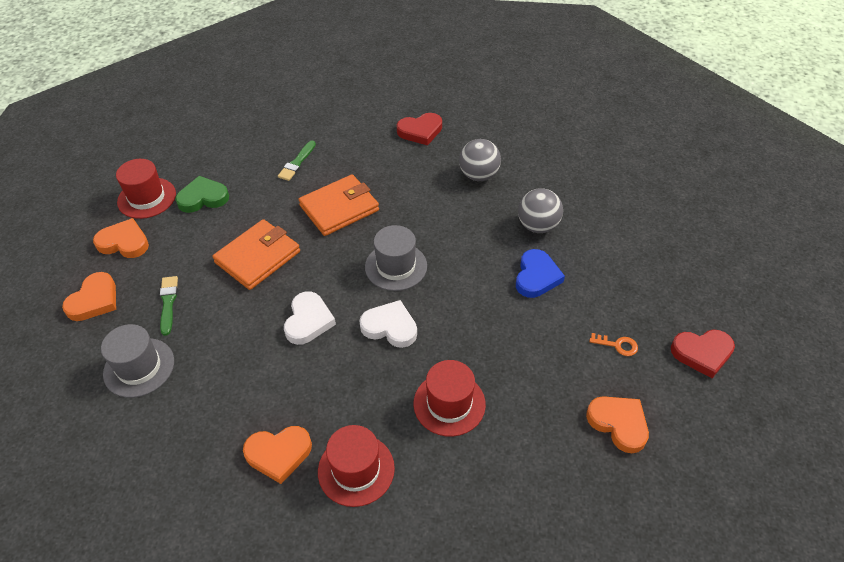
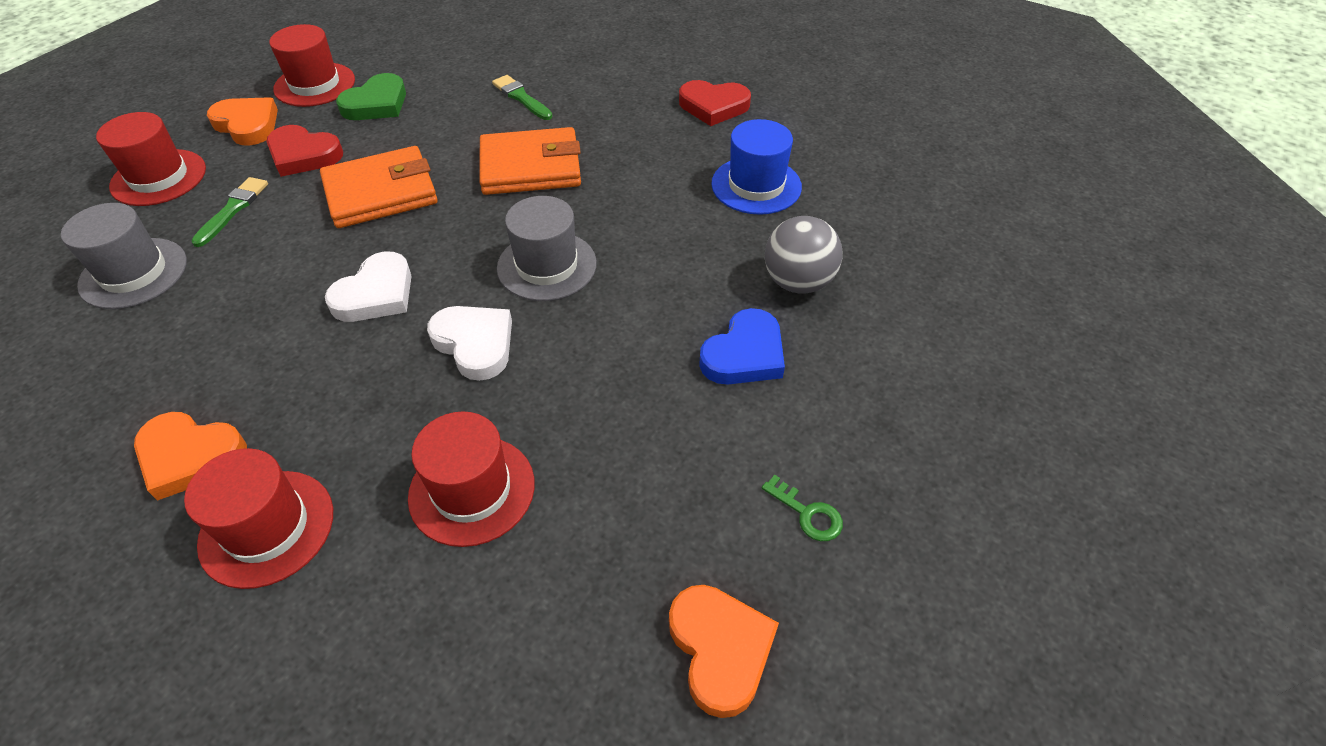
camera: 25 degrees right, 0 degrees up
(94, 300) = (159, 177): orange heart -> red hat
(203, 198) = (376, 104): green heart -> green heart turned 120 degrees clockwise
(297, 163) = (521, 97): green brush -> green brush turned 90 degrees clockwise
(478, 175) = (756, 185): grey ball -> blue hat
(617, 345) = (808, 514): orange key -> green key
(702, 353) = (958, 593): red heart -> red heart (303, 155)

